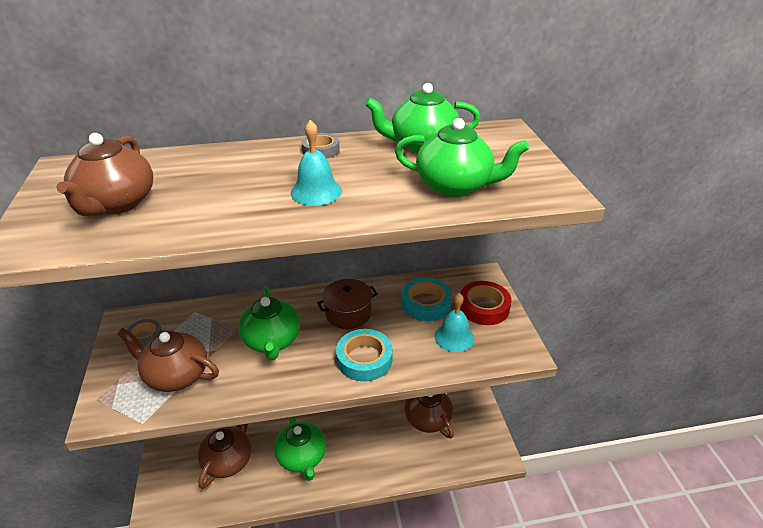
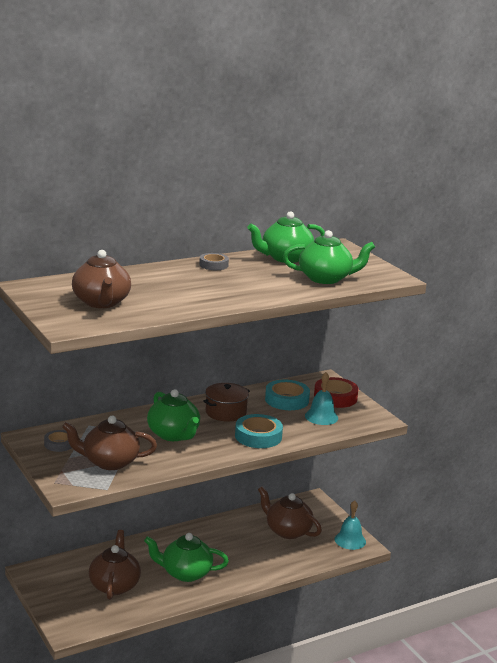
camera: 20 degrees left, 15 degrees down
(302, 457) = (185, 573): green teapot -> green teapot turned 135 degrees clockwise
(316, 191) = (235, 287): turquoise bell -> turquoise bell (350, 540)

